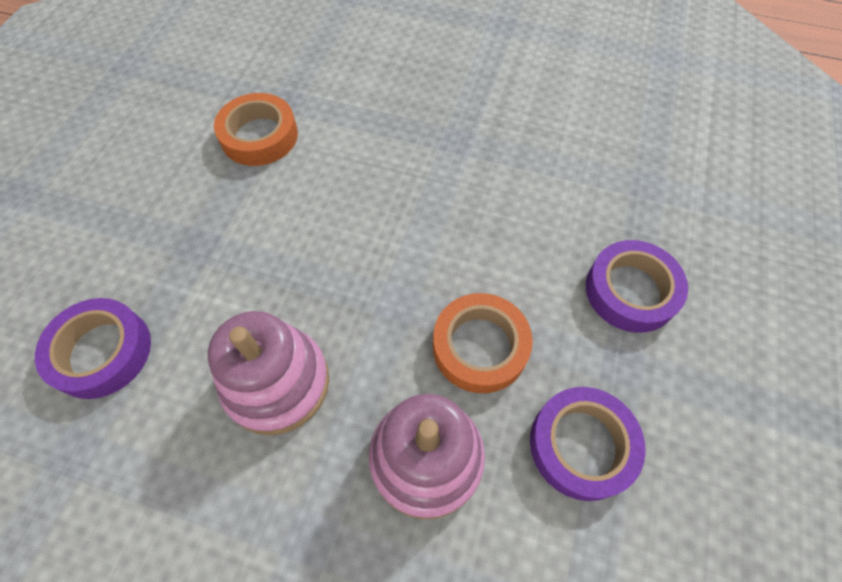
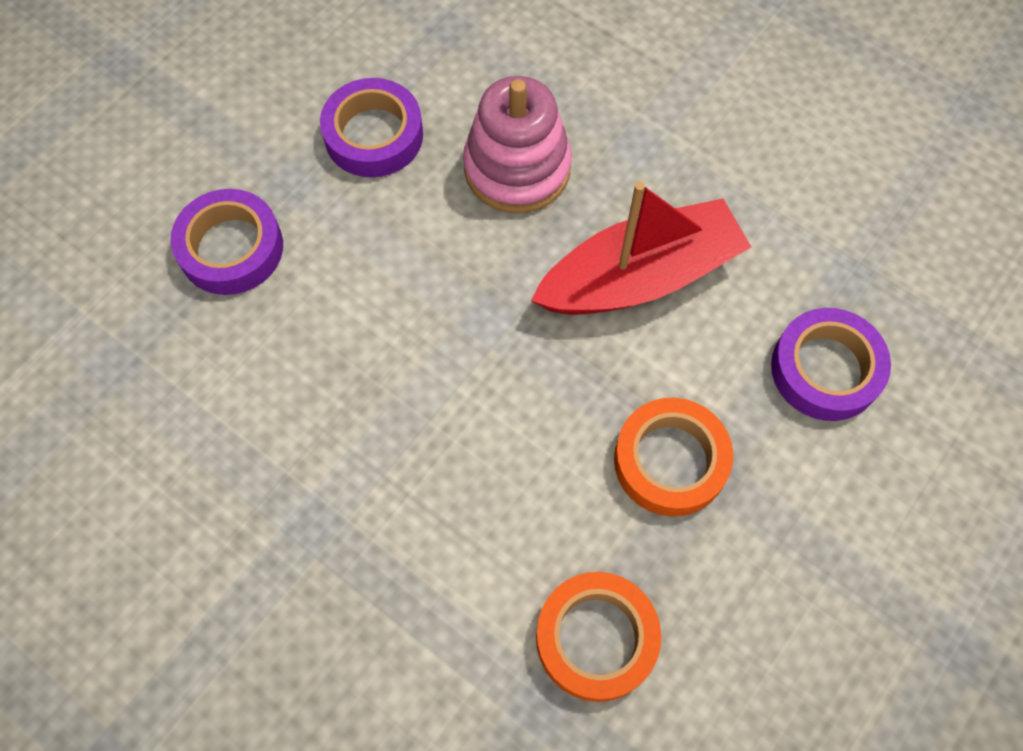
camera: 160 degrees left, 5 degrees up
(277, 382) = (640, 277): pink stacking toy -> red boat
(480, 347) = (421, 245): orange tape -> orange tape (670, 461)

